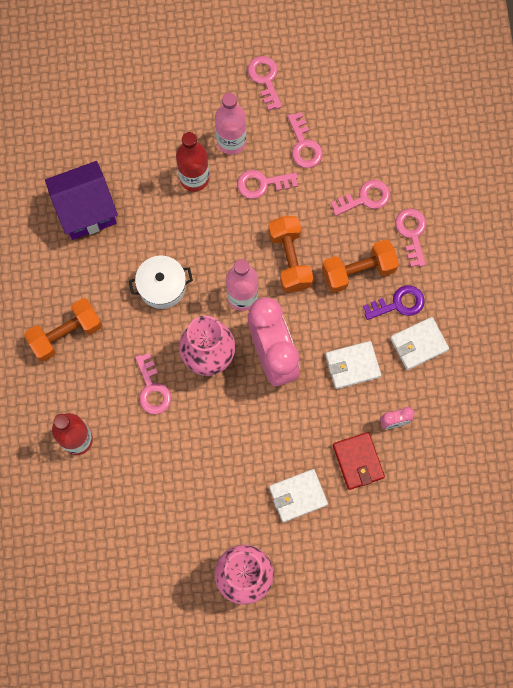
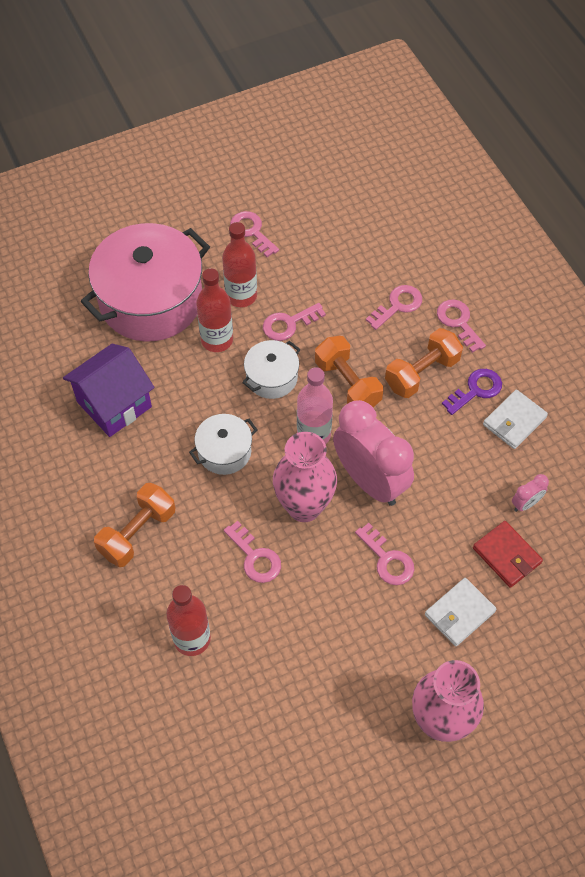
camera: 20 degrees left, 15 degrees down
(151, 120) = (151, 300): none -> pink pot
(227, 231) = (272, 377): none -> white pot
(231, 142) = (241, 296): pink bottle -> red bottle
(304, 145) = (316, 277): pink key -> pink key (387, 559)
(352, 365) = (457, 463): white wallet -> none

